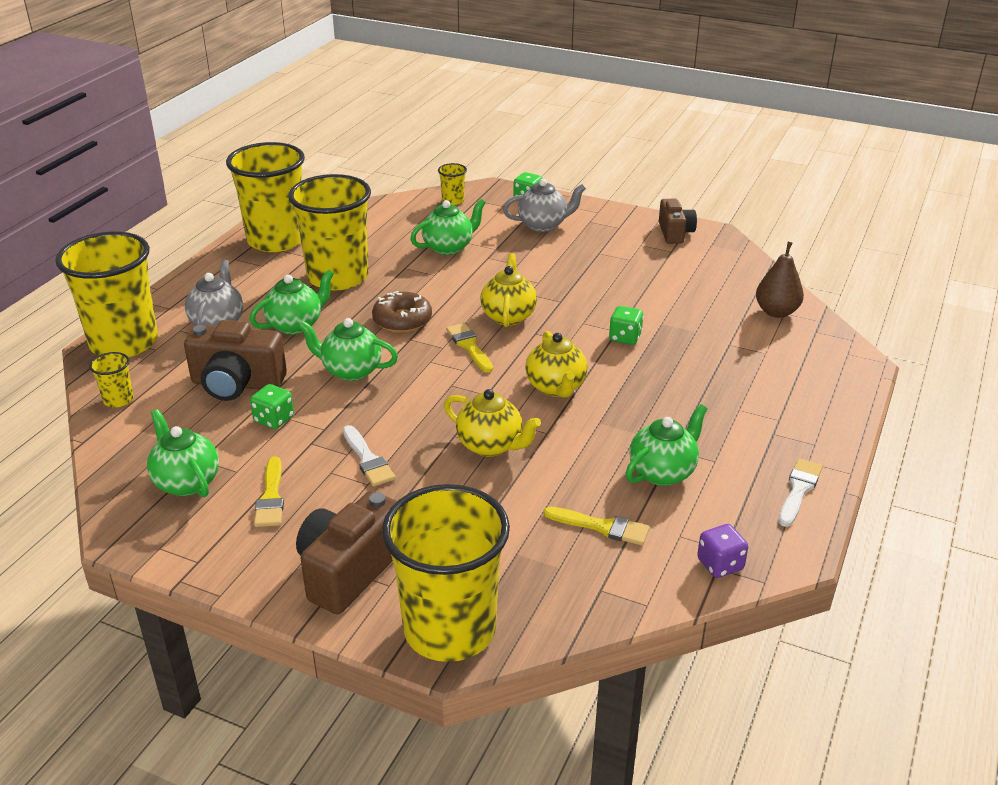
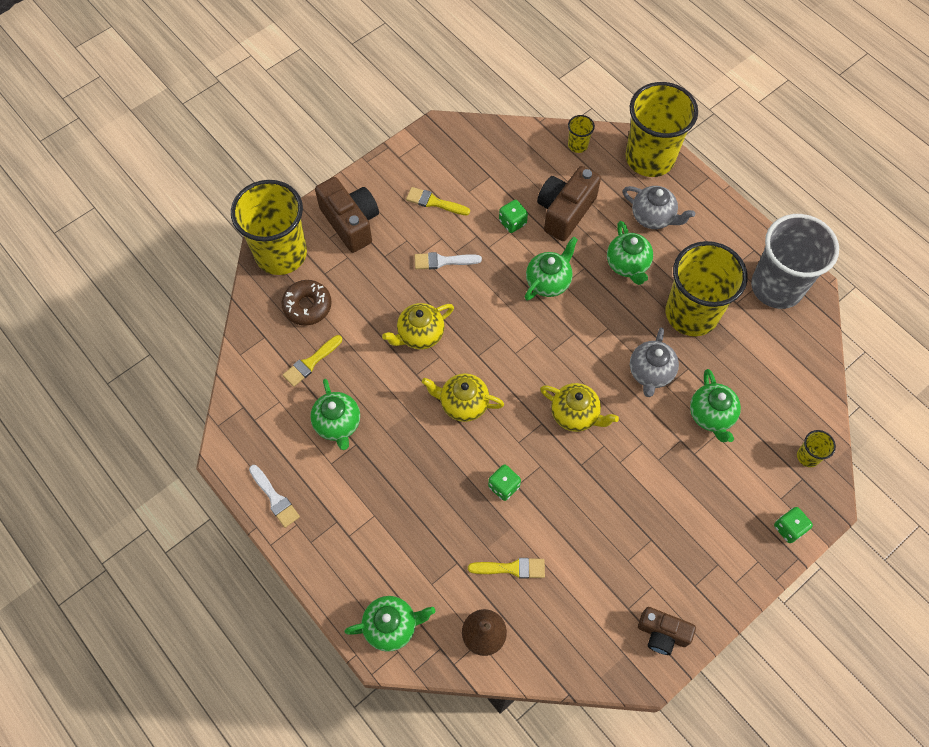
camera: 115 degrees right, 30 degrees up
(186, 482) = (471, 165): green teapot -> green teapot (391, 626)
(276, 240) = (776, 287): yellow cup -> grey cup
(402, 320) = (603, 337): brown donut -> brown donut (307, 306)
(469, 346) = (544, 369): yellow brush -> yellow brush (511, 568)
(543, 225) = (725, 516): grey teapot -> grey teapot (650, 373)
(720, 564) = (244, 409): purple dice -> none

